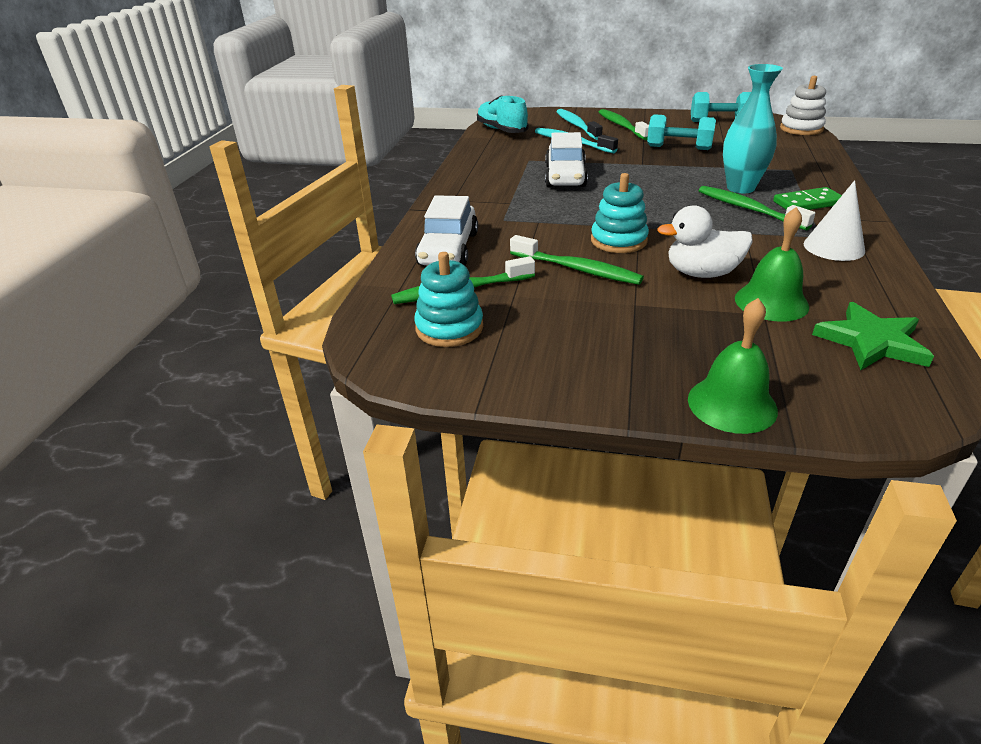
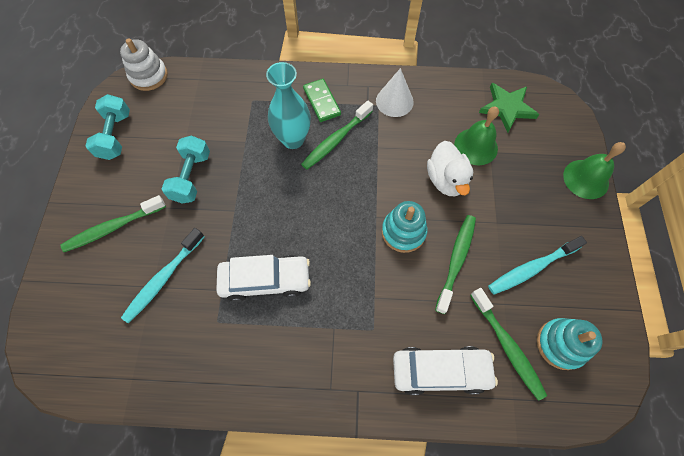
camera: 100 degrees left, 30 degrees up
(501, 130) = (106, 368): turquoise shoe -> none
(576, 125) = (103, 276): turquoise toothbrush -> turquoise toothbrush (531, 268)

